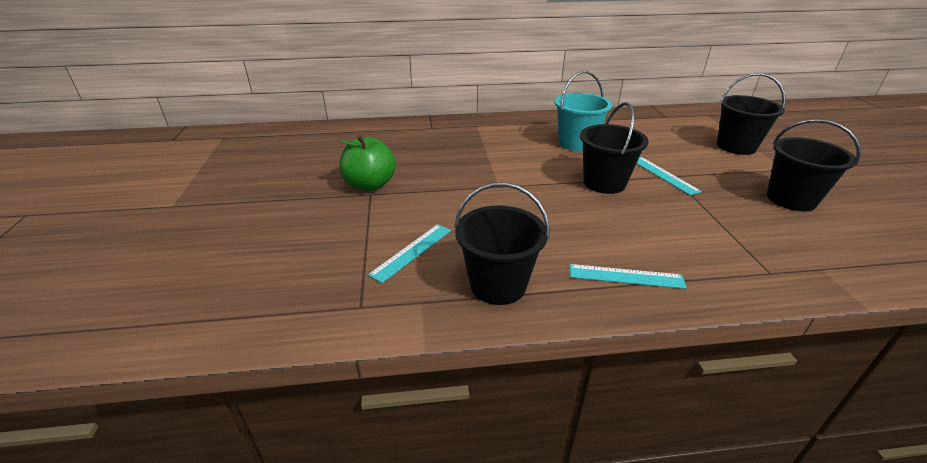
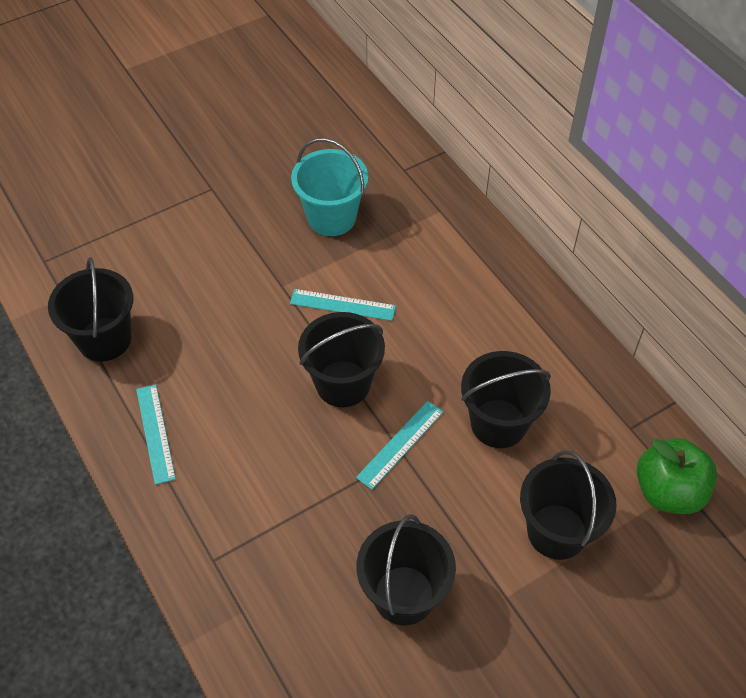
camera: 65 degrees right, 20 degrees up
(370, 185) = (228, 180): green apple -> green apple (668, 491)
(412, 252) = (127, 262): turquoise ruler -> turquoise ruler (342, 305)
(576, 143) = (447, 332): turquoise bucket -> turquoise bucket (331, 217)
(654, 144) = (498, 423): none -> black bucket

